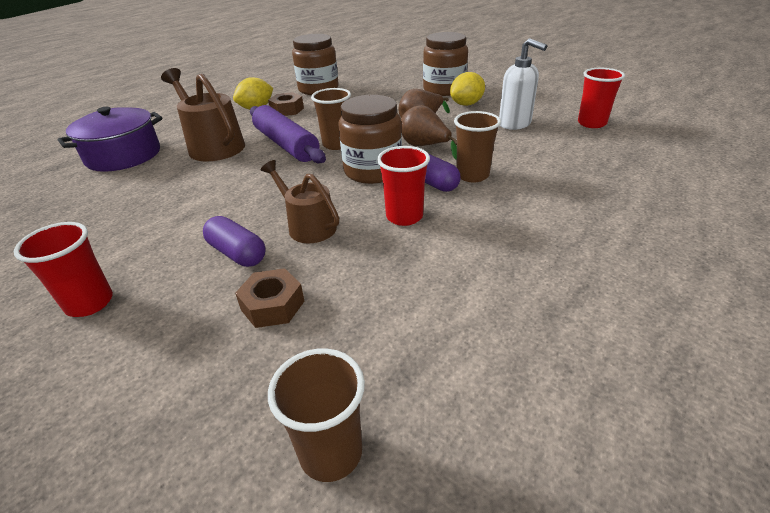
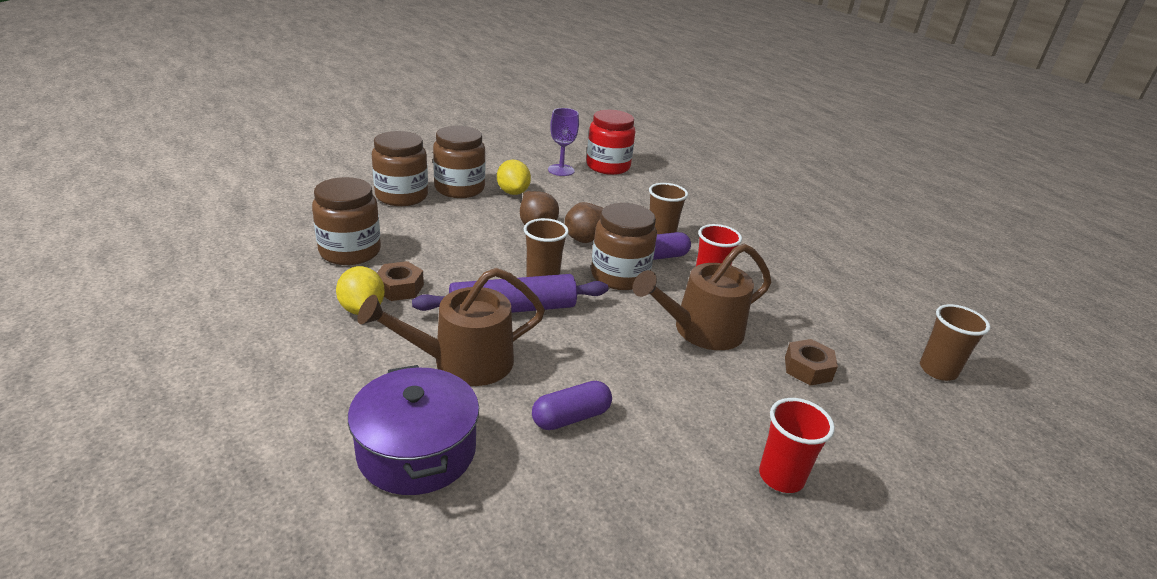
camera: 75 degrees left, 5 degrees down
(237, 253) = (730, 376): purple capsule -> purple capsule (571, 417)
(308, 226) = (701, 330): brown watering can -> brown watering can, size x1.55
(406, 80) = (401, 196): none -> brown jar
(515, 124) = (580, 190): white soap dispenser -> none
(542, 109) = (561, 170): none -> purple goblet
(591, 123) = (608, 166): red cup -> red jar

